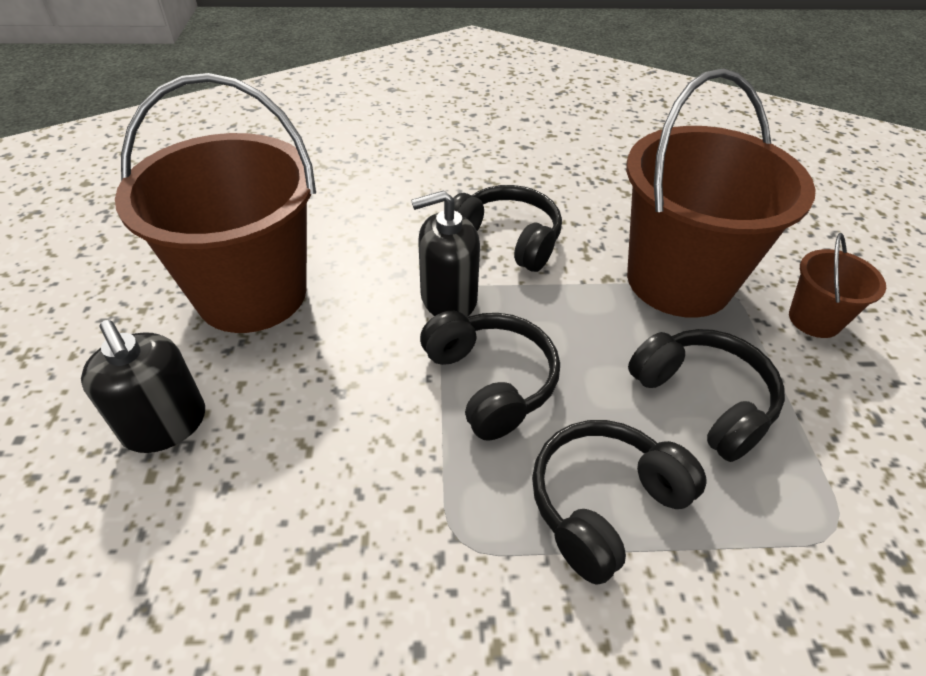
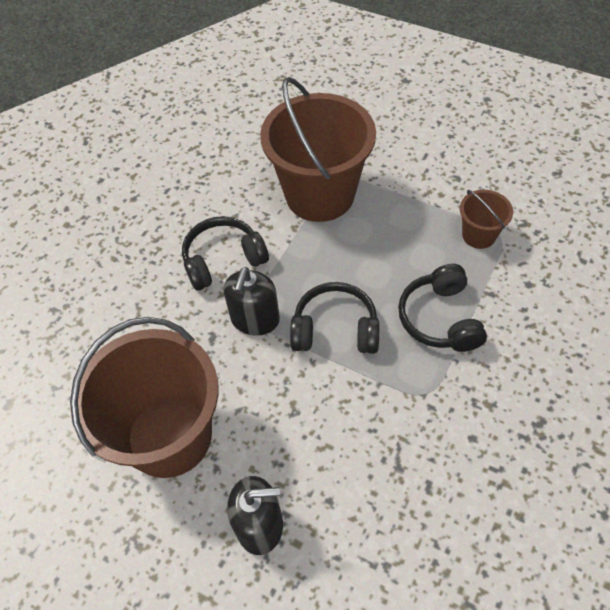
camera: 55 degrees left, 10 degrees up
(703, 400) = (406, 238): black headphones -> none
(814, 319) = (386, 156): brown bucket -> brown bucket (478, 235)

